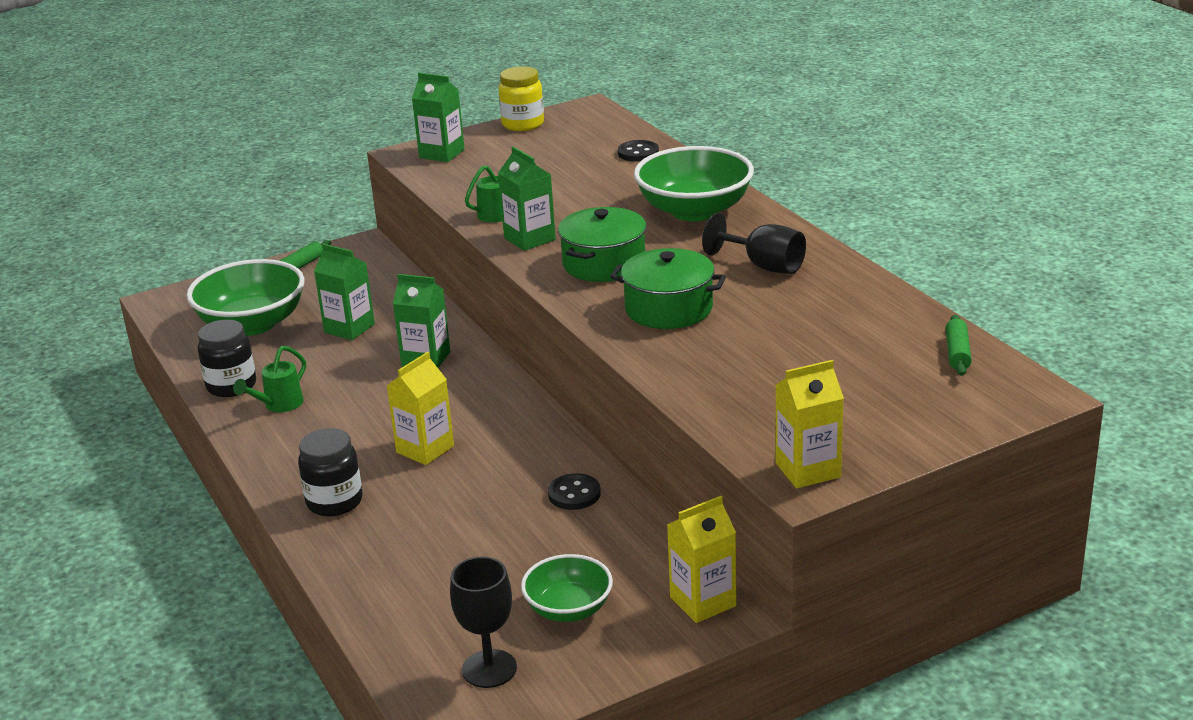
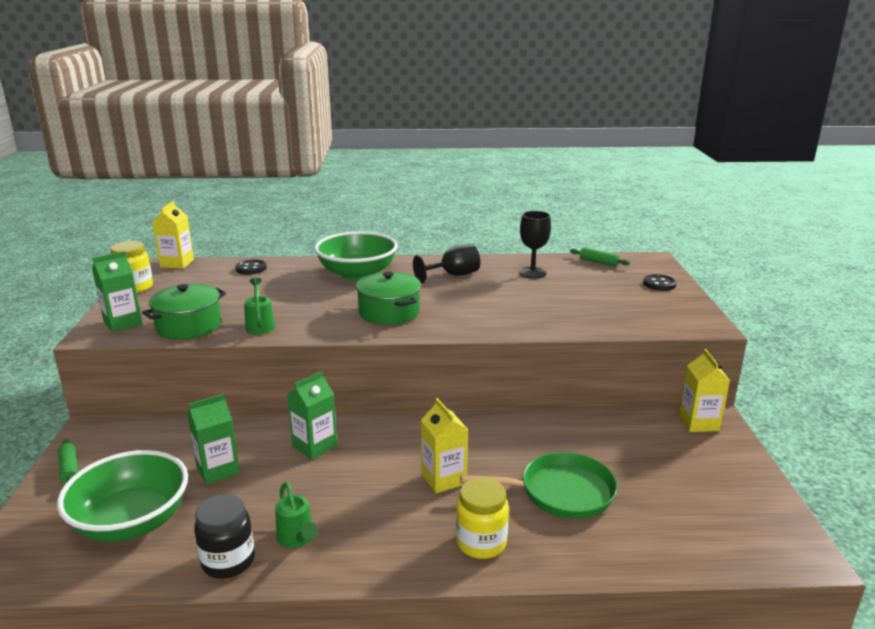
camera: 65 degrees left, 5 degrees down
(334, 502) = (481, 543): black jar -> yellow jar
(454, 528) = (560, 492): none -> green pan
(489, 669) = (741, 521): black goblet -> black goblet (532, 273)
(529, 239) = (318, 325): green carton -> none
(568, 609) = (685, 471): green bowl -> none
(574, 494) = (554, 433): black button -> black button (659, 284)
(668, 309) = (473, 309): green pot -> green pot (189, 326)
(807, 470) = (692, 320): yellow carton -> yellow carton (177, 263)

